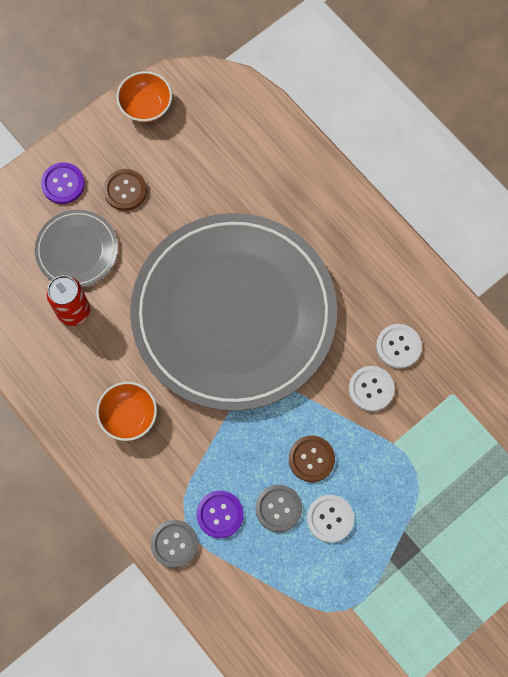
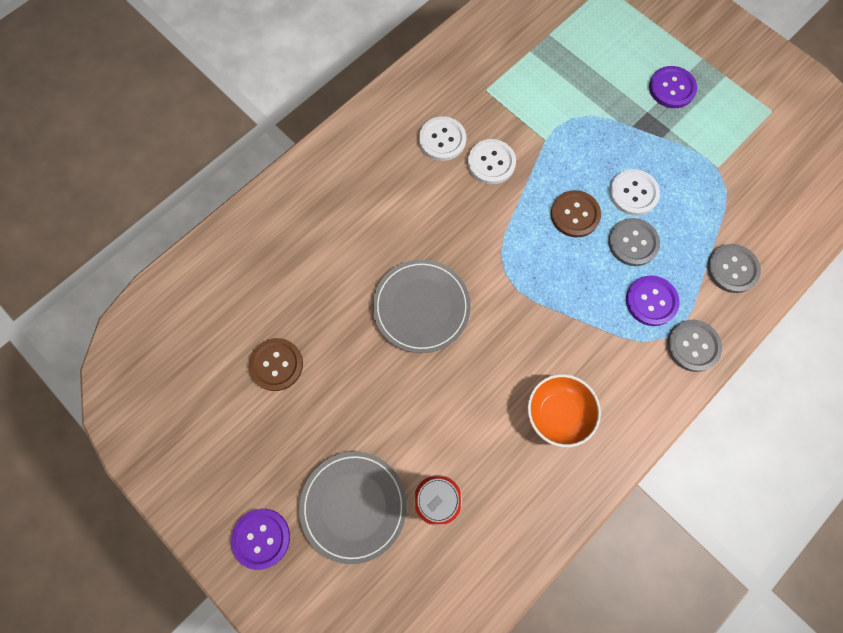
camera: 95 degrees left, 0 degrees up
(125, 190) = (269, 453): brown button -> brown button (276, 365)
(146, 106) = (150, 440): orange bowl -> none
(234, 313) = (421, 307): grey plate -> grey plate, size x0.41
(244, 598) = (732, 269): none -> grey button
(447, 581) = (671, 88): none -> purple button

